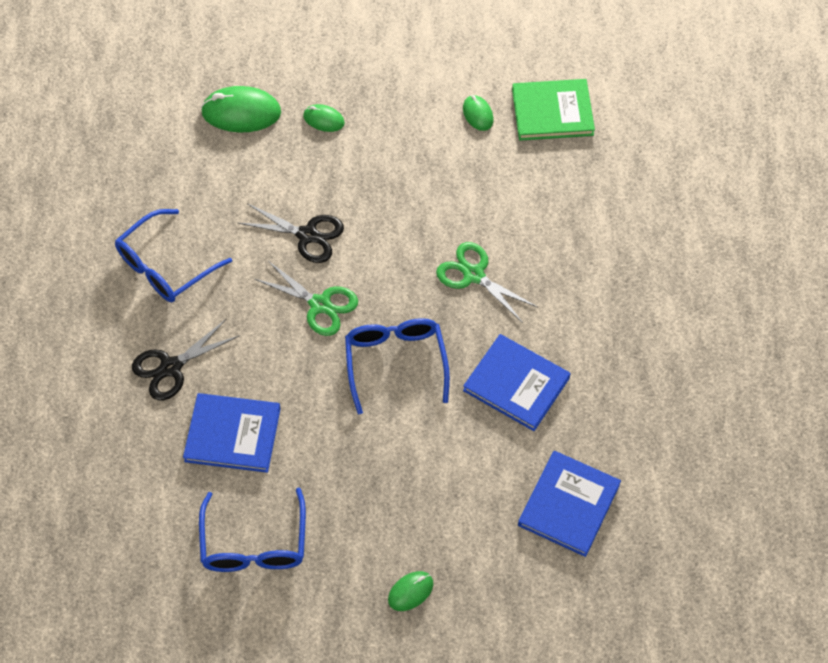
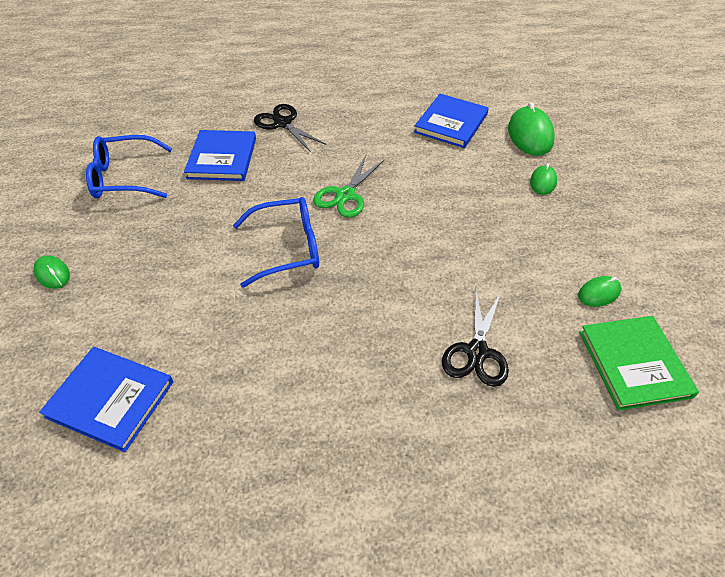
camera: 85 degrees right, 10 degrees down
(165, 266) = (371, 112): blue glasses -> none
(307, 235) = (415, 182): black scissors -> black scissors (477, 352)
(473, 275) = (392, 301): green scissors -> none
(516, 384) = (262, 344): blue book -> blue book (451, 123)

